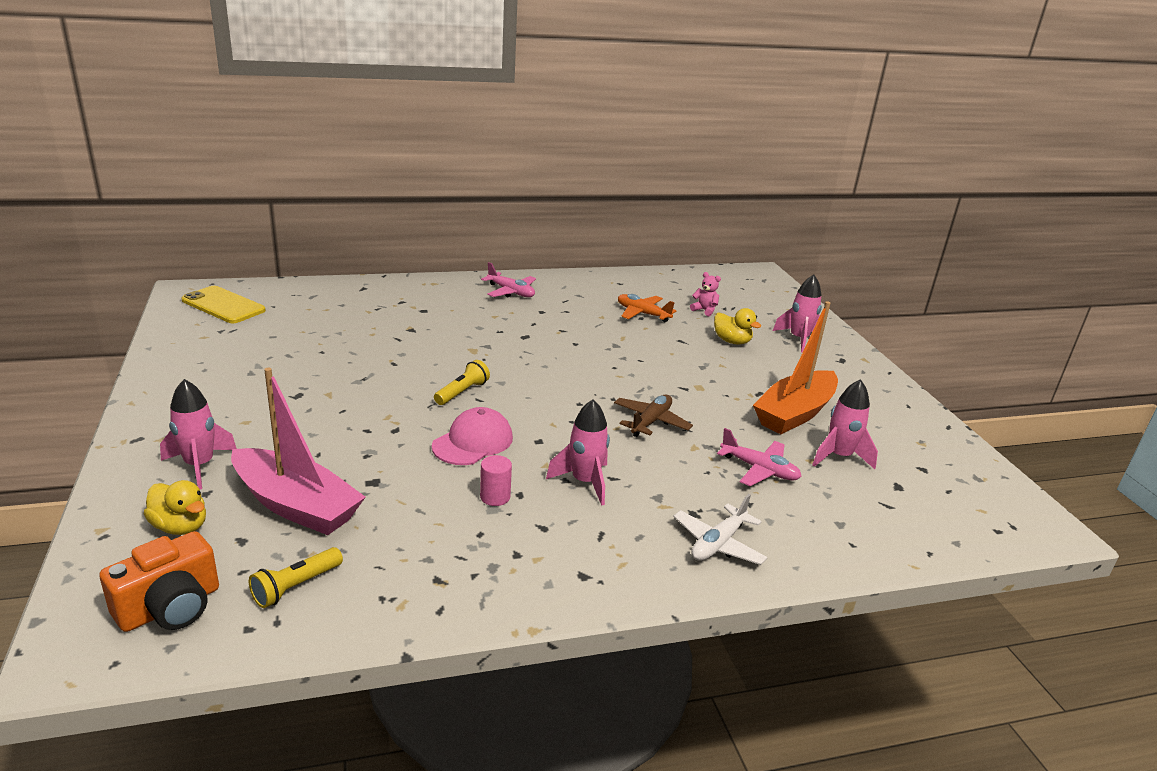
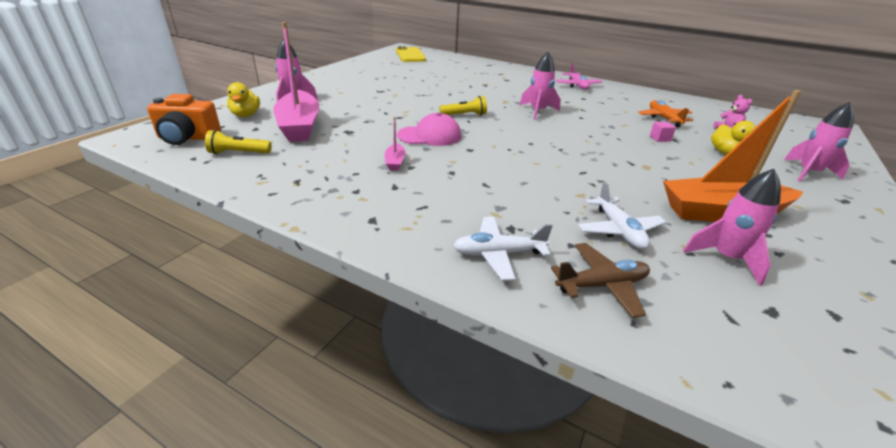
camera: 45 degrees right, 5 degrees up
(495, 497) = (395, 162): pink cylinder -> pink boat
(584, 482) = (462, 178): pink rocket -> pink rocket (537, 111)
(651, 422) = (568, 169): brown plane -> brown plane (602, 285)
(669, 344) = (660, 138): none -> pink cube
(759, 469) = (619, 230): pink plane -> white plane

